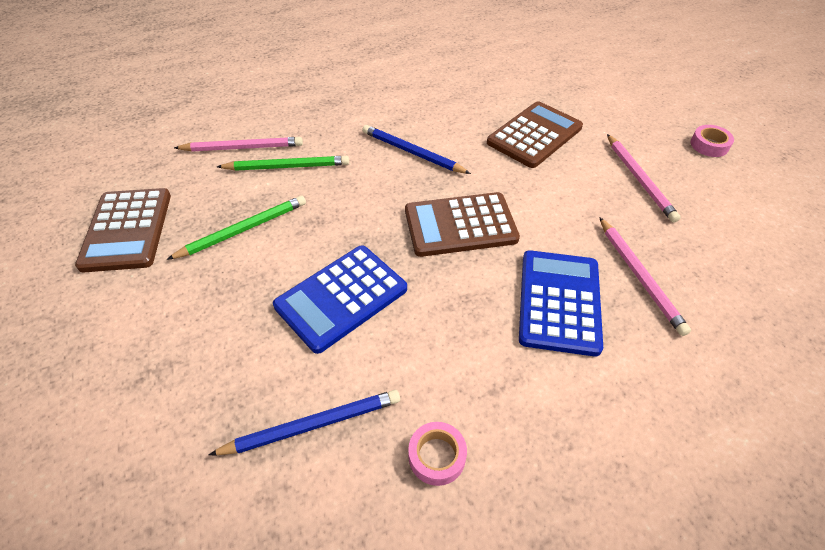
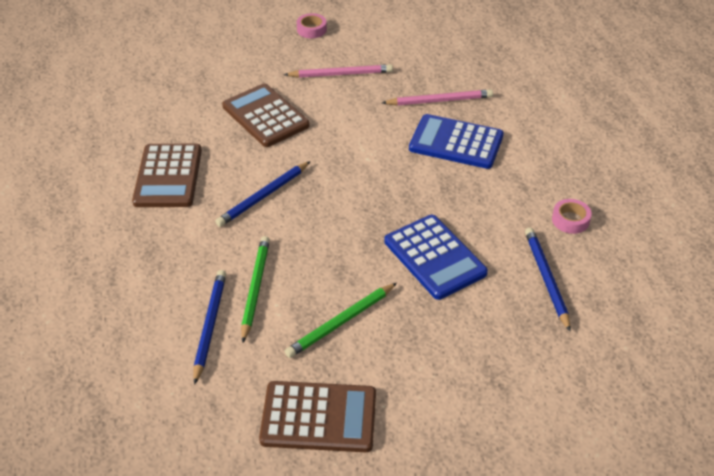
camera: 80 degrees left, 5 degrees down
(242, 148) = (210, 326): pink pencil -> blue pencil
(243, 230) = (341, 322): green pencil -> green pencil turned 105 degrees counterclockwise
(460, 225) = (368, 179): brown calculator -> brown calculator (168, 176)

